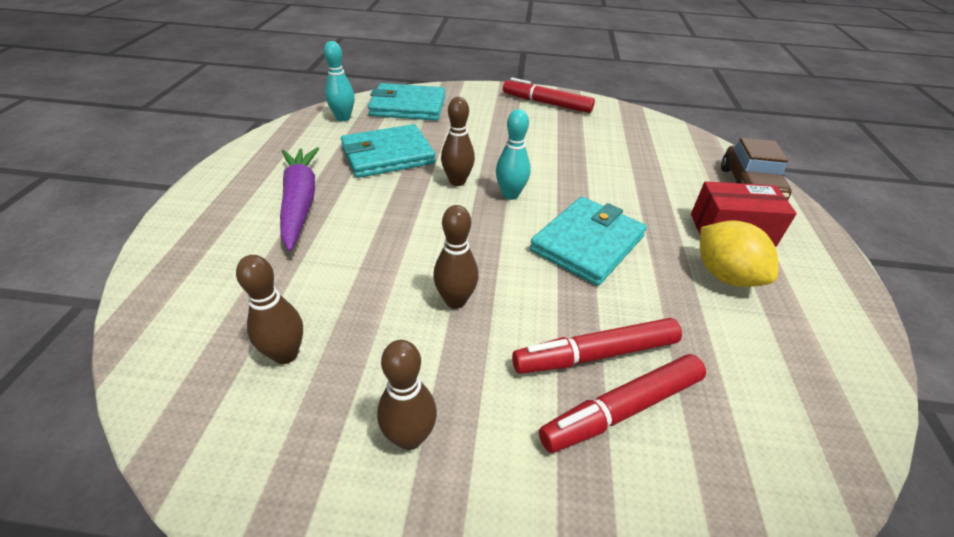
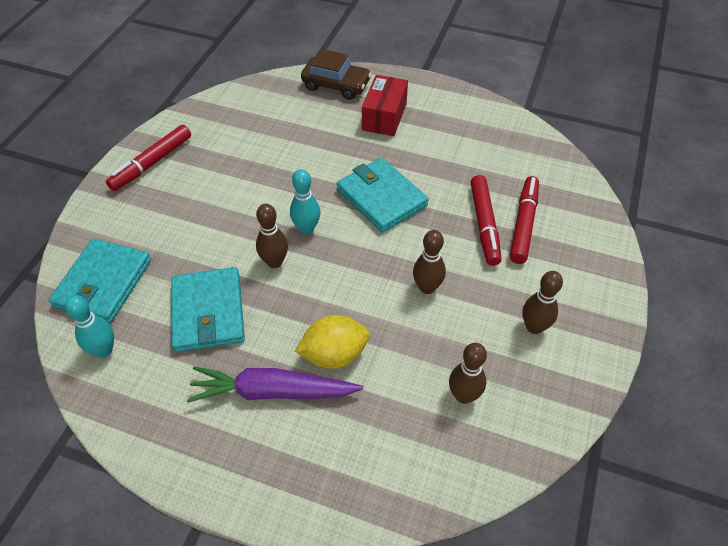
camera: 75 degrees left, 10 degrees up
(623, 409) = (523, 224): red marker -> red marker turned 150 degrees counterclockwise
(724, 275) = (428, 139): yellow lemon -> yellow lemon (334, 355)

